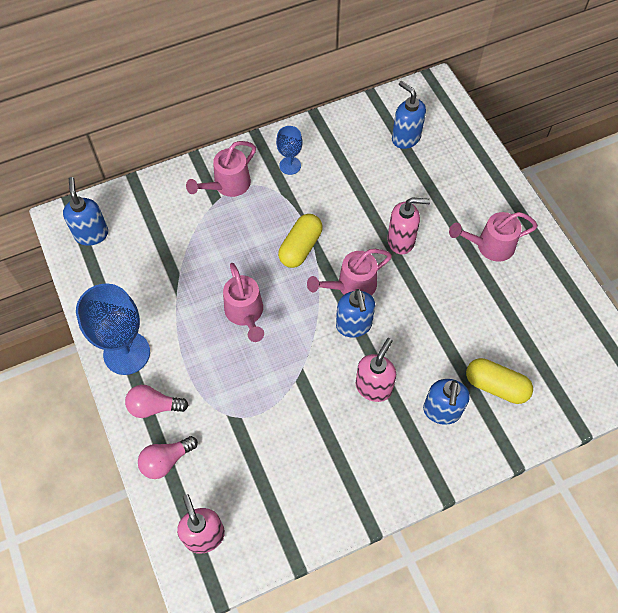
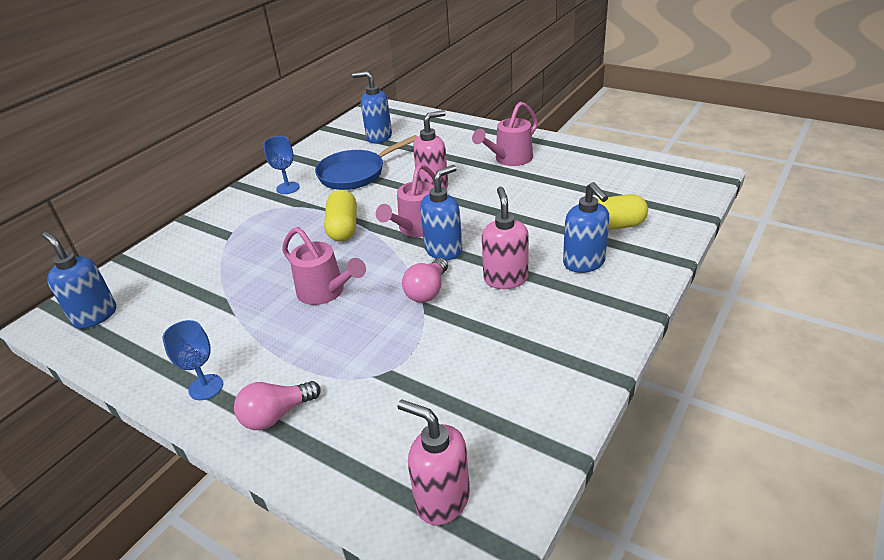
camera: 30 degrees left, 25 degrees down
(126, 353) = (206, 387): blue goblet -> blue goblet, size x0.53
(166, 461) = (331, 455): pink light bulb -> pink light bulb (427, 291)
(227, 185) = (234, 222): pink watering can -> none
(353, 181) = (356, 173): none -> blue pan
(354, 325) = (444, 250): blue soap dispenser -> blue soap dispenser turned 90 degrees counterclockwise

